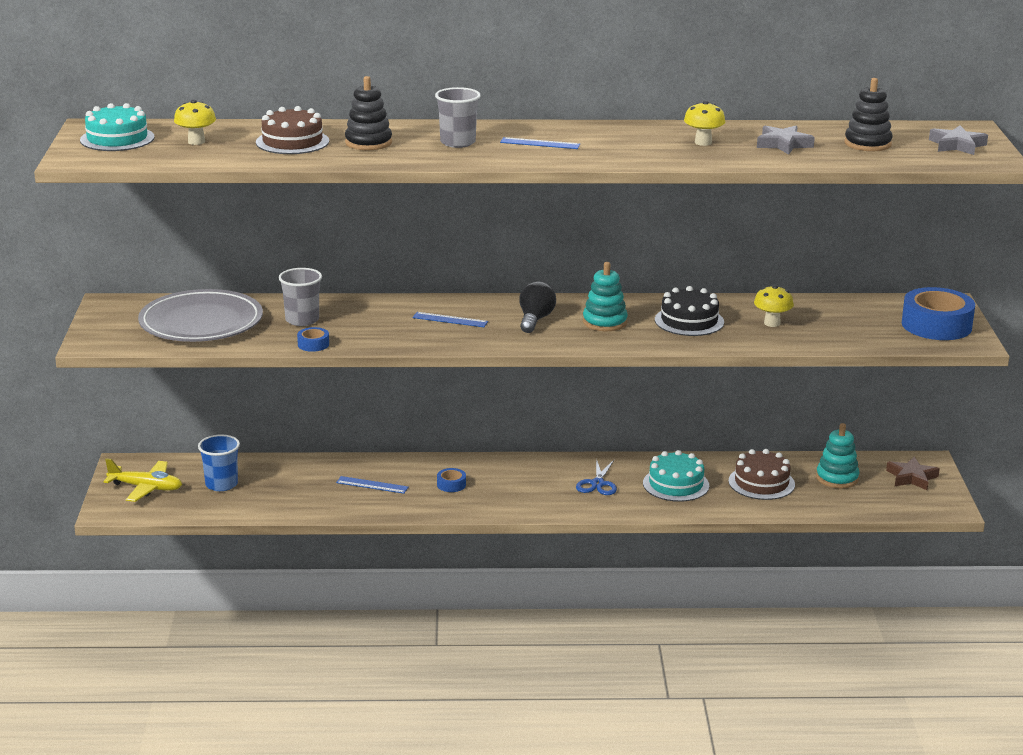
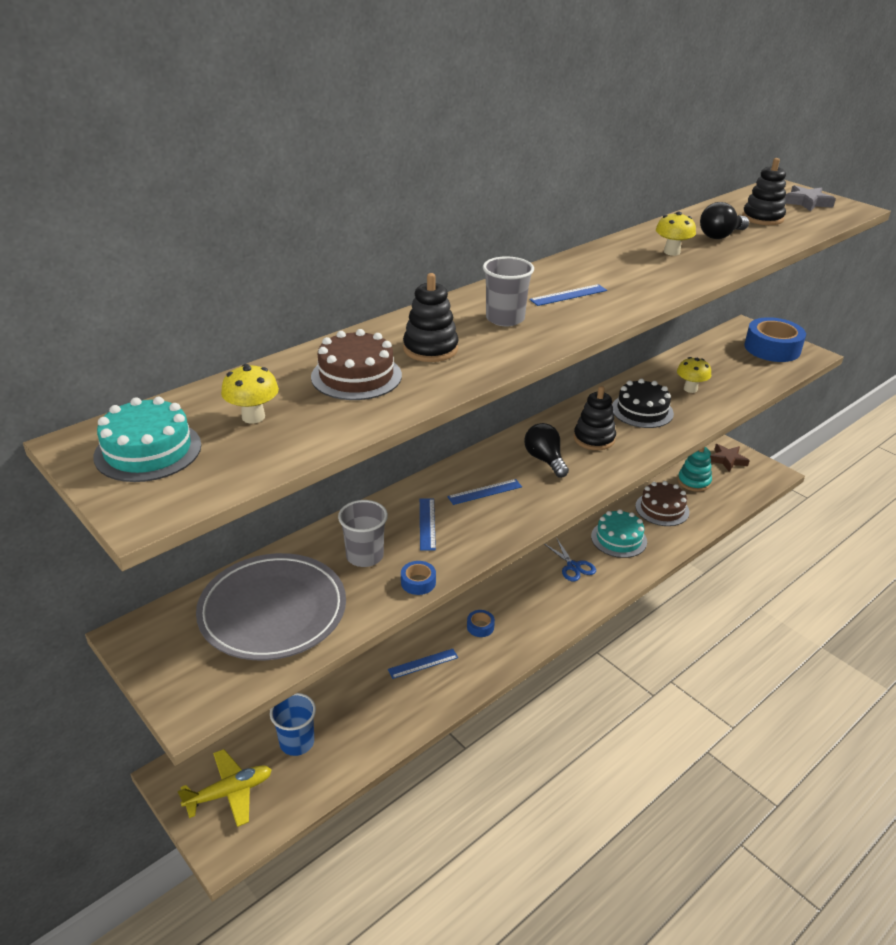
camera: 40 degrees left, 10 degrees up
(374, 320) = (427, 524): none -> blue ruler
(604, 322) = (594, 439): turquoise stacking toy -> black stacking toy
(783, 144) = (720, 236): grey star -> black light bulb

